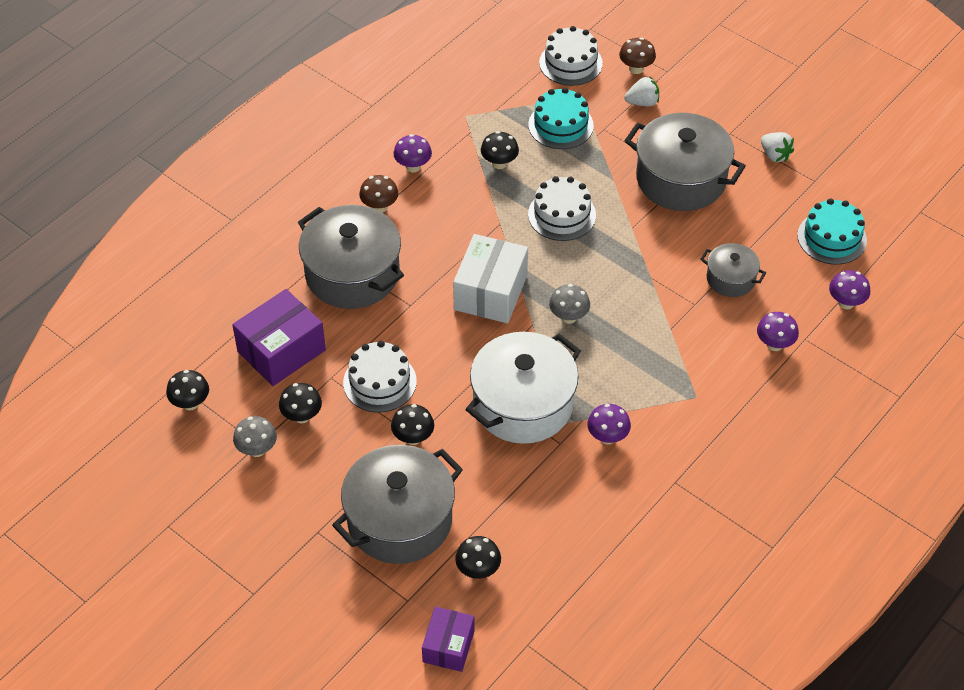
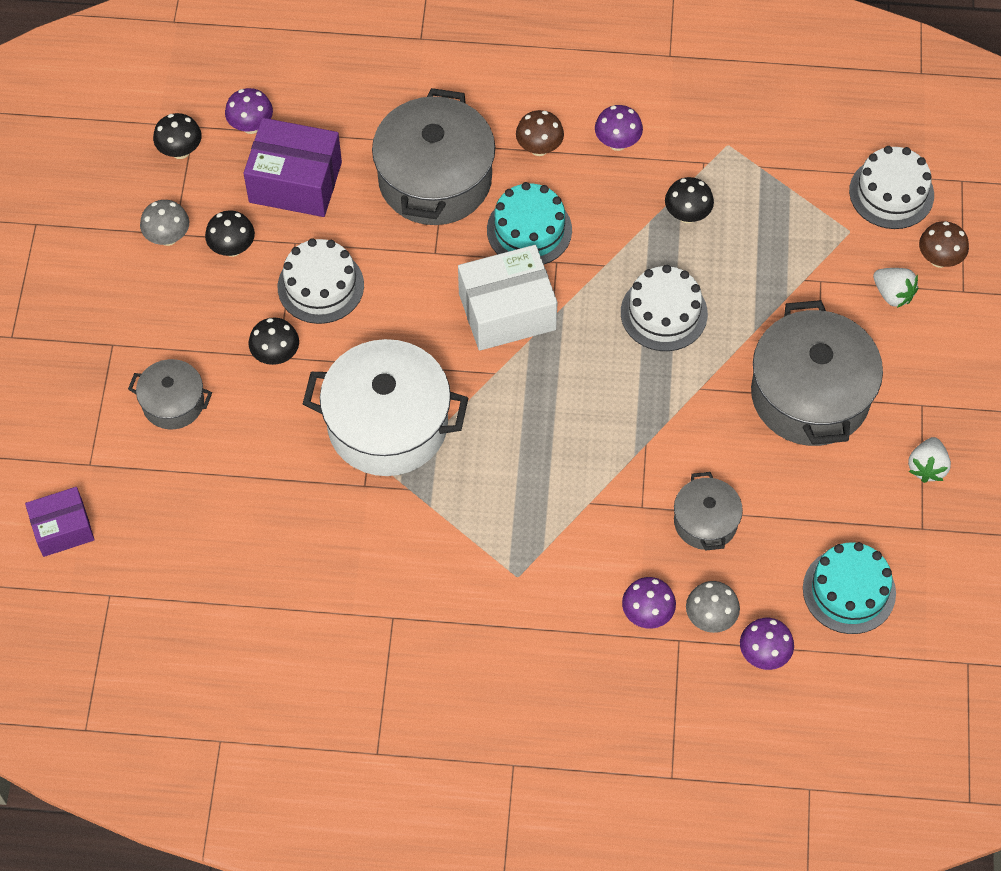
camera: 55 degrees right, 10 degrees up
(400, 520) = (173, 403): grey pot -> grey pot, size x0.52
(478, 570) = (163, 503): black mushroom -> none
(560, 125) = (790, 238): turquoise cake -> turquoise cake (529, 230)
(568, 317) = (530, 400): grey mushroom -> grey mushroom (710, 618)
(607, 437) = (403, 524): purple mushroom -> purple mushroom (251, 126)

